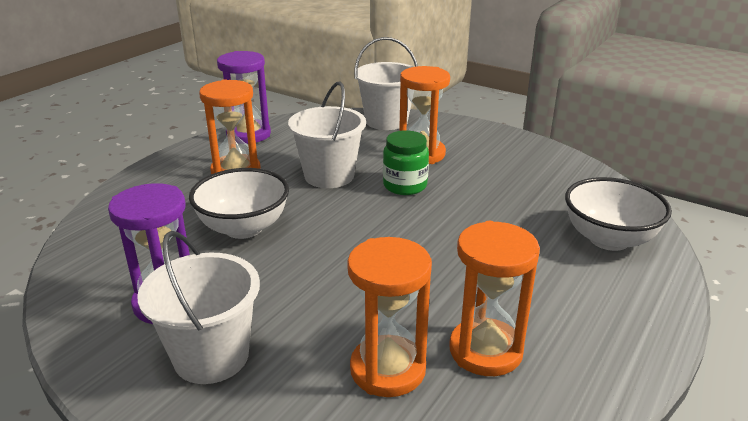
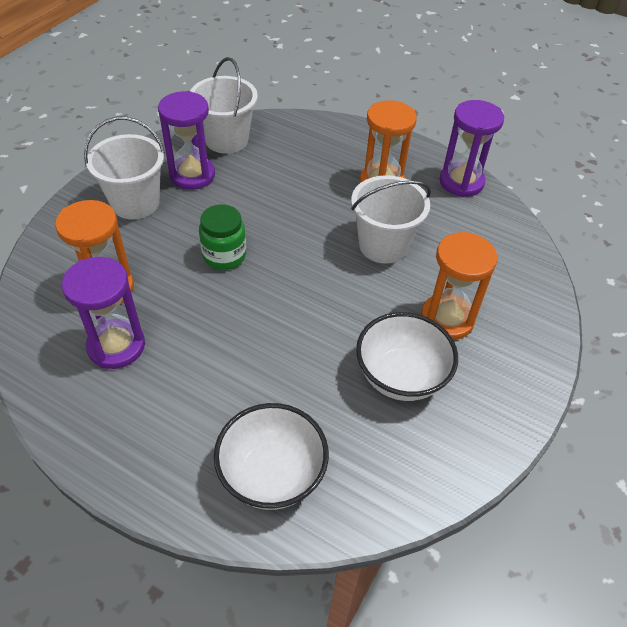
camera: 85 degrees right, 20 degrees up
(243, 228) = (287, 199): white bowl -> white bowl (401, 376)
(386, 121) = (529, 288): white bucket -> white bucket (226, 140)
(405, 186) = (370, 303): green jar -> green jar (224, 255)
(485, 350) = (116, 346): orange hourglass -> purple hourglass

